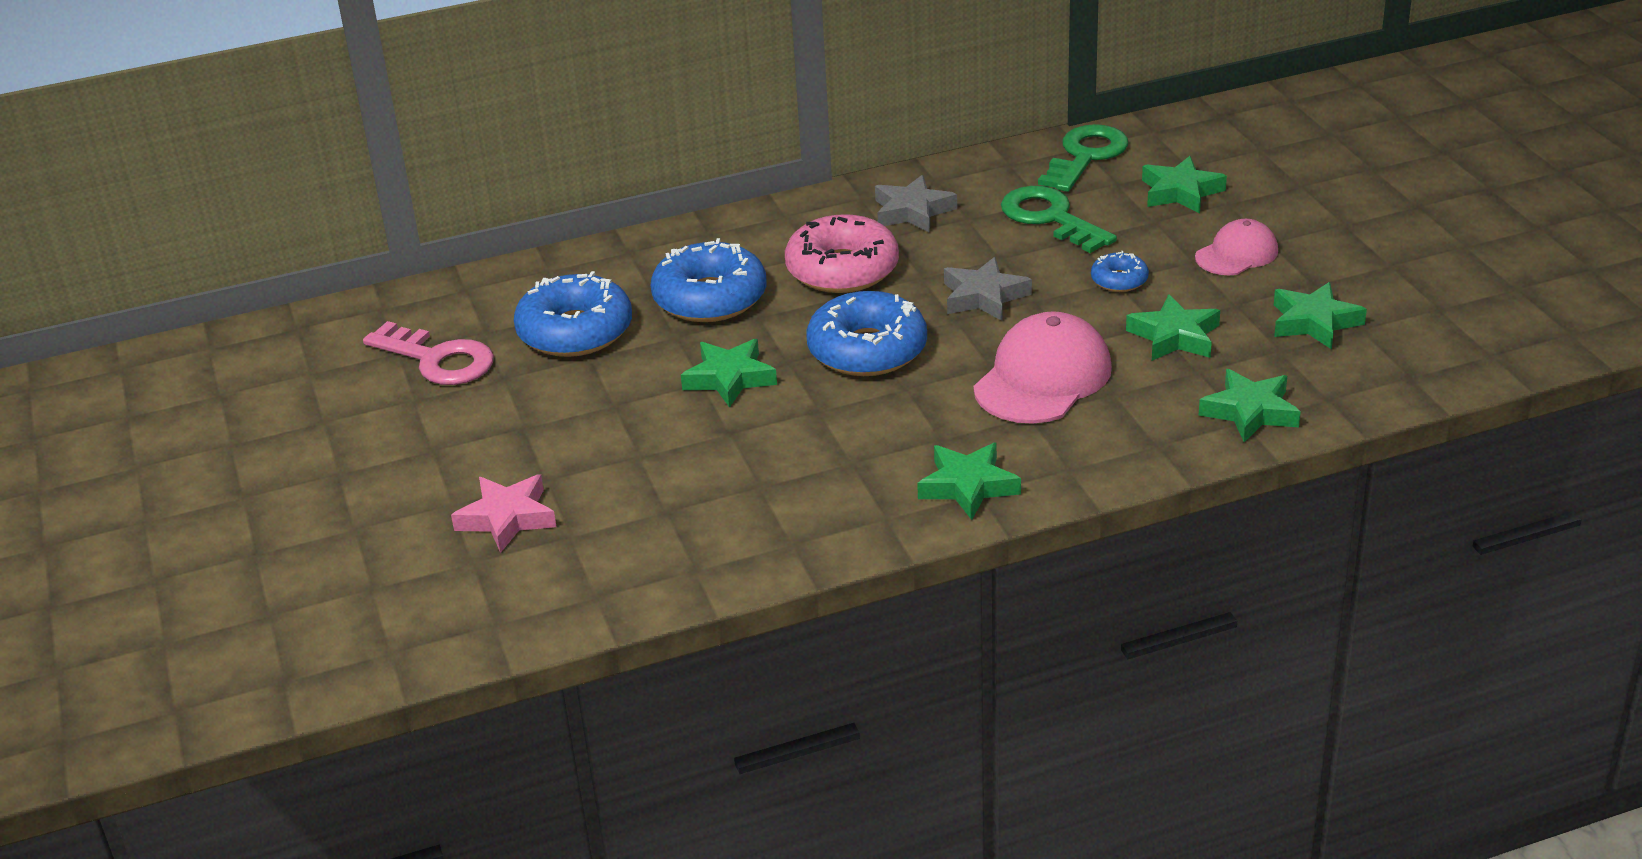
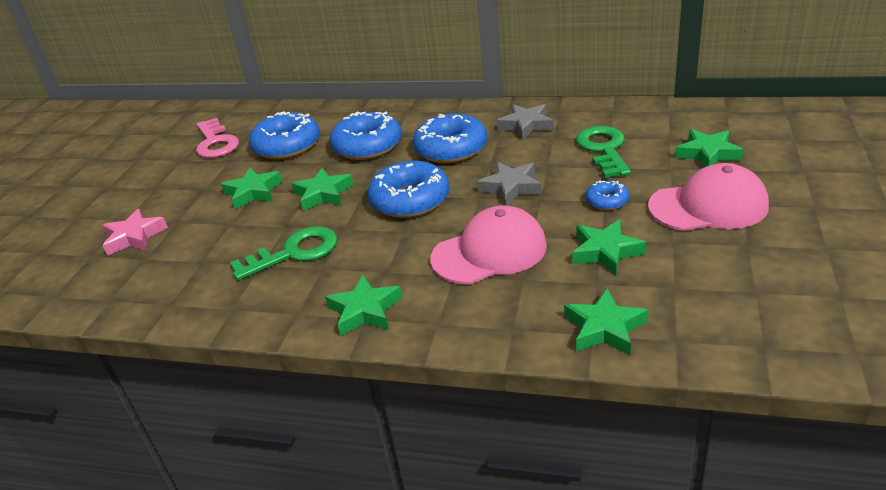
camera: 35 degrees right, 0 degrees up
(842, 270) = (451, 149): pink donut -> blue donut
(1085, 156) = (665, 117): green key -> green key (294, 253)
(1236, 254) = (708, 206): pink cap -> pink cap, size x1.67
(1314, 322) = (721, 274): green star -> green star (253, 192)

